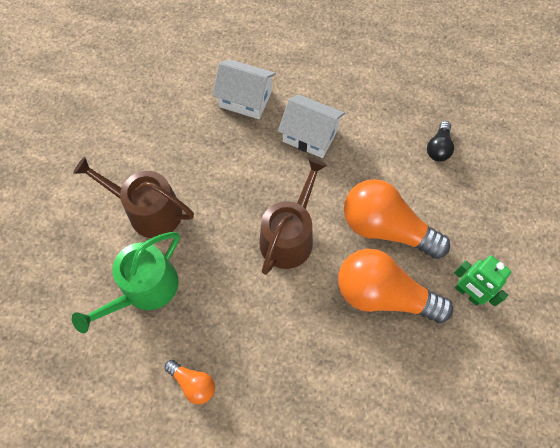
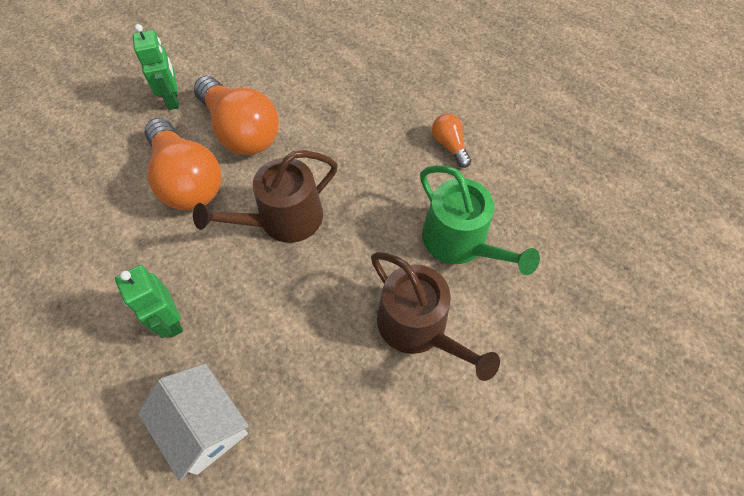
camera: 150 degrees left, 5 degrees down
(144, 289) = (460, 242): green watering can -> green watering can turned 75 degrees clockwise
(310, 135) = (170, 321): white house -> green robot
(438, 148) = (56, 228): black light bulb -> none

